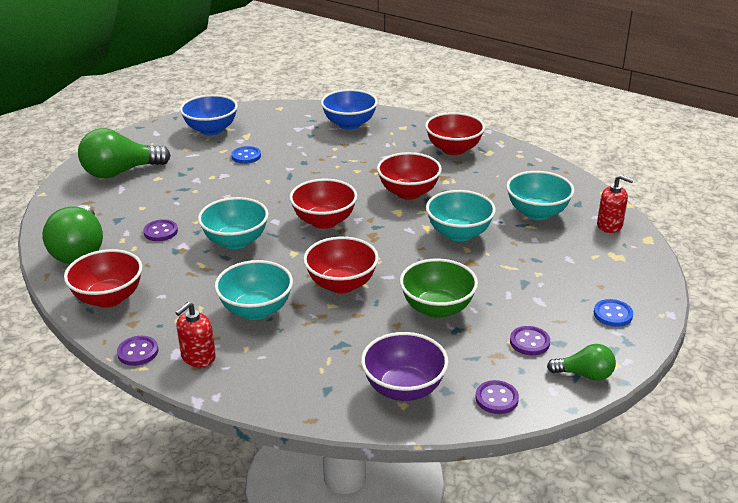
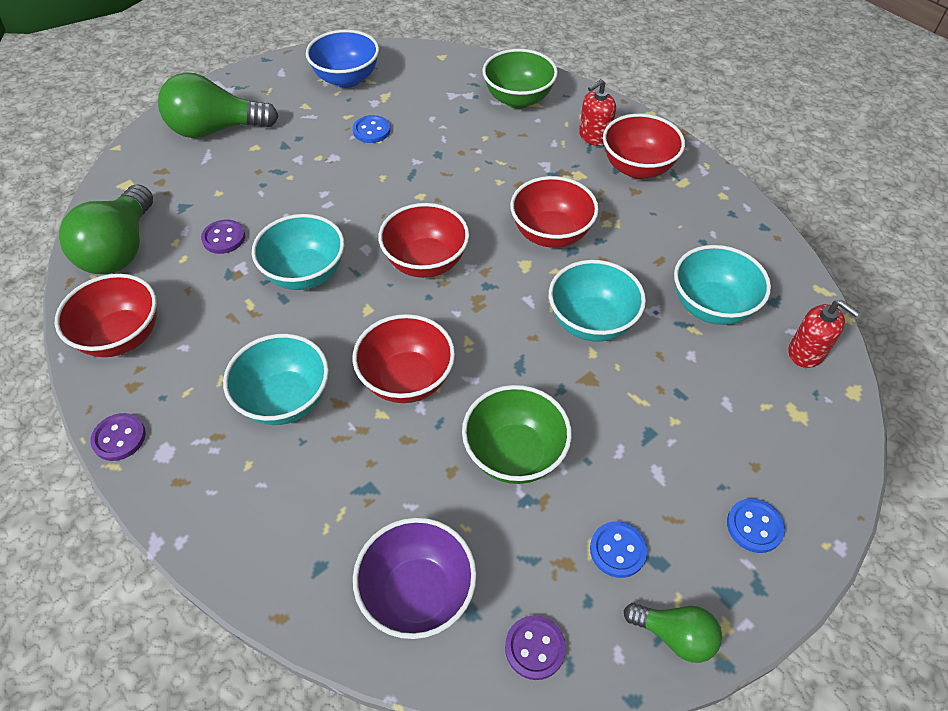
camera: 15 degrees right, 20 degrees up
(198, 357) = (185, 466): red soap dispenser -> red soap dispenser (594, 136)
(349, 124) = (518, 99): blue bowl -> green bowl
(529, 342) = (617, 550): purple button -> blue button

